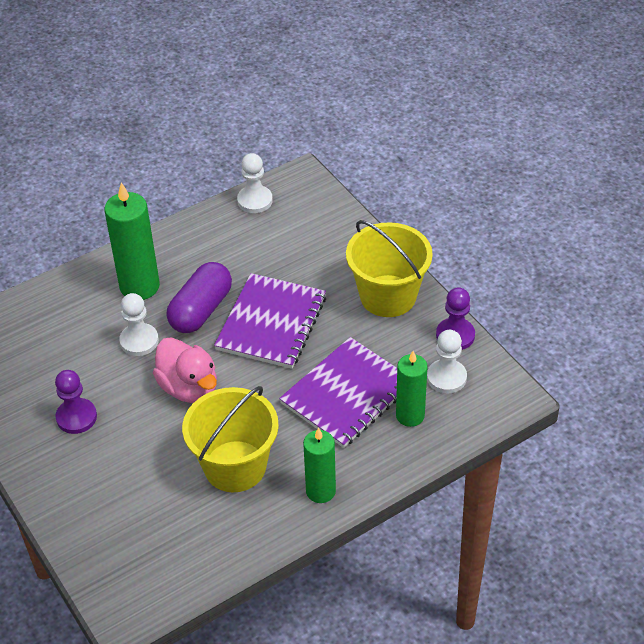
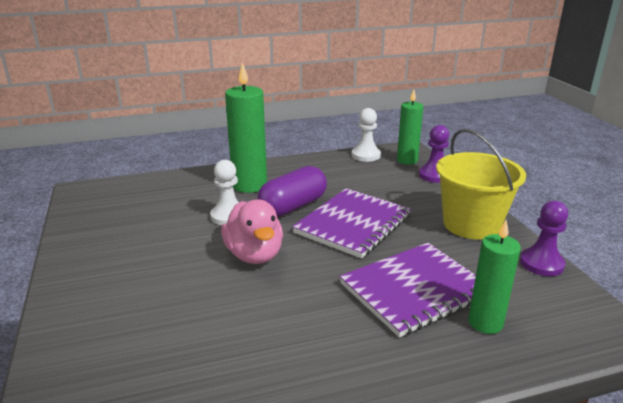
camera: 15 degrees right, 20 degrees down
(76, 417) = (137, 256): purple pawn -> purple pawn (434, 175)
(235, 466) = (268, 329): yellow bucket -> none
(320, 491) = (359, 377): green candle -> green candle (407, 160)
(446, 377) = (531, 296): white pawn -> none

